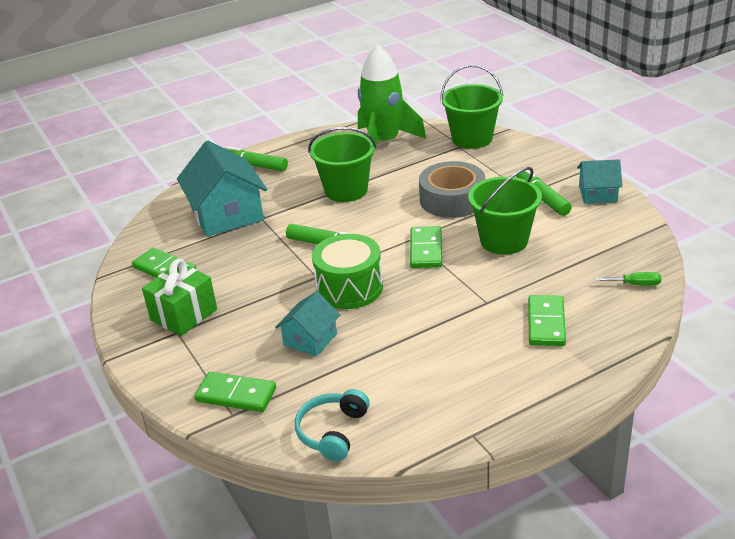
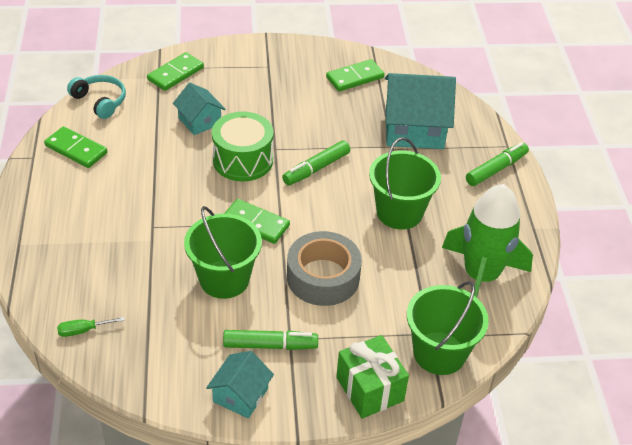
camera: 110 degrees right, 10 degrees up
(184, 315) = (286, 73): green gift -> green gift (370, 389)
(546, 323) = (94, 247): green domino -> green domino (76, 149)
(635, 284) = (83, 330): green screwdriver -> green screwdriver turned 45 degrees clockwise

